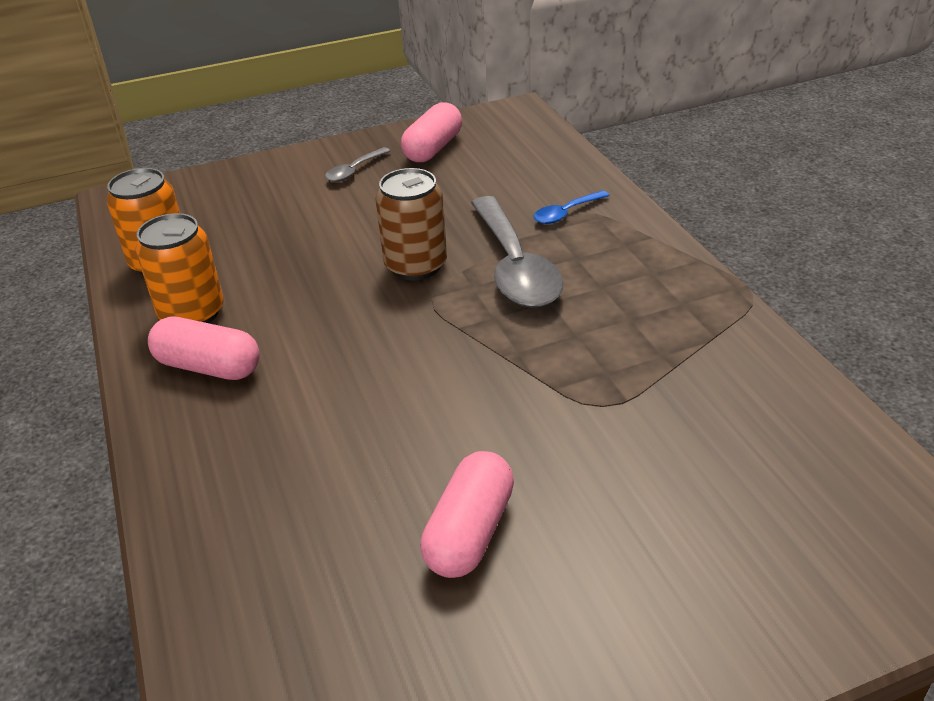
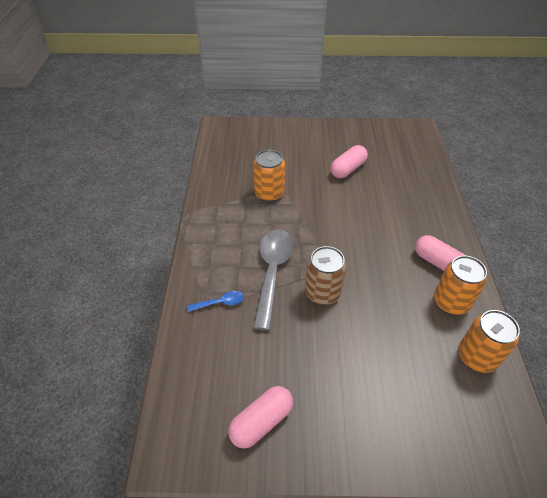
camera: 160 degrees left, 10 degrees up
(354, 171) = (332, 416): grey spoon -> none
(627, 393) = (269, 193): none -> orange can

